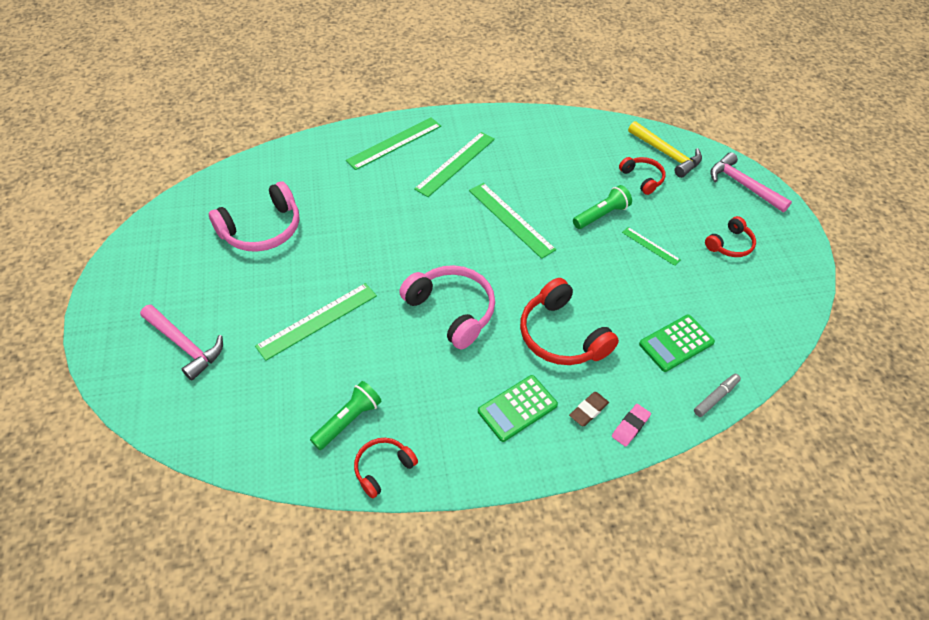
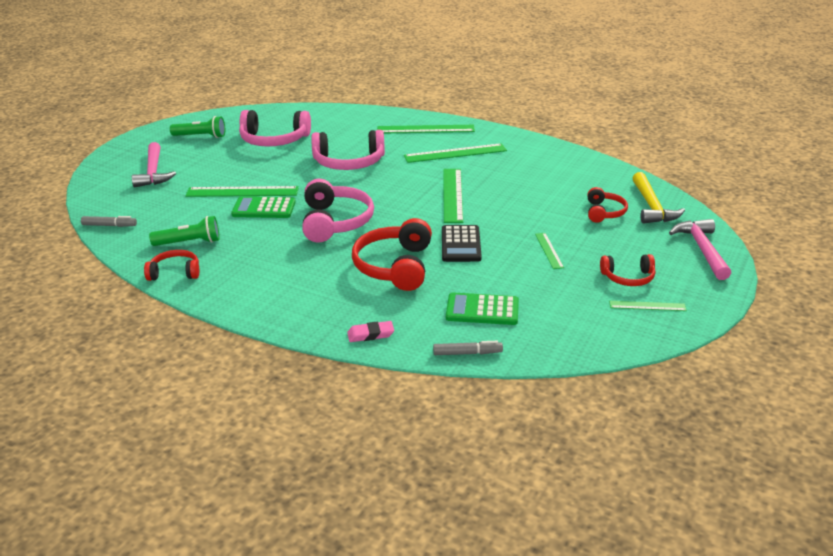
camera: 40 degrees right, 20 degrees down
(233, 450) = (109, 225): none -> grey marker
(374, 224) = (349, 162): none -> pink headphones
(517, 408) = (303, 286): green calculator -> green calculator (264, 208)
(582, 277) = (460, 244): none -> black calculator
(588, 410) = (352, 311): brown eraser -> none
(601, 215) = (532, 219): green flashlight -> green flashlight (201, 136)
(770, 267) = (647, 306): none -> green ruler

